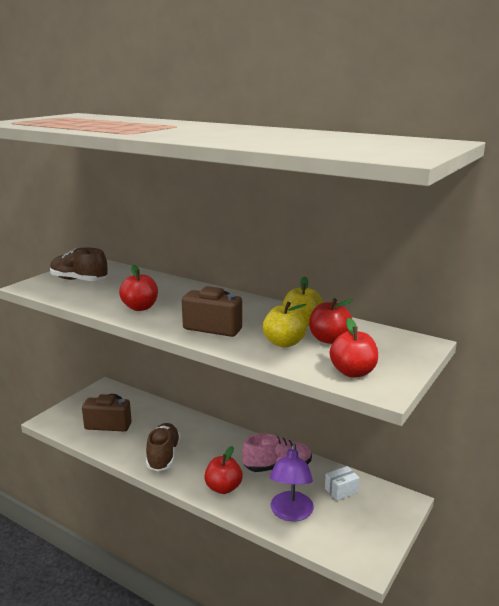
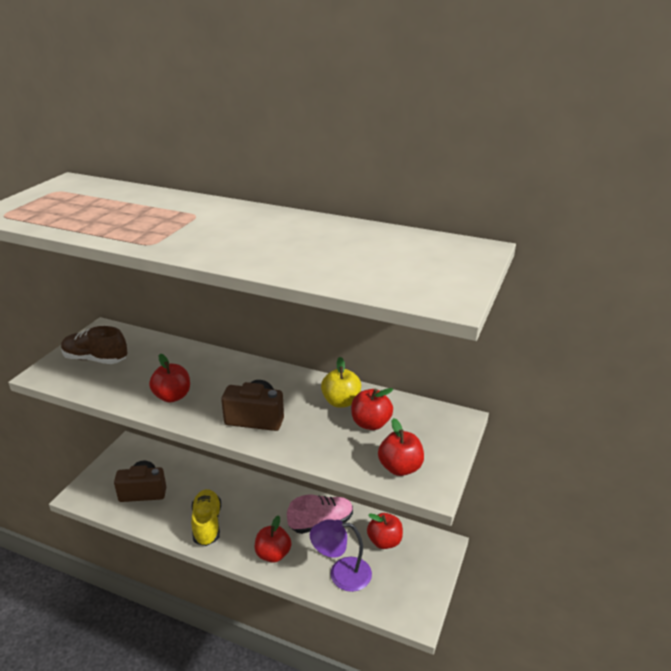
camera: 10 degrees left, 10 degrees up
(163, 456) = (207, 524): brown shoe -> yellow shoe
(284, 343) = (328, 434): yellow apple -> none
(290, 513) = (341, 574): purple lamp -> purple lamp turned 90 degrees clockwise
(341, 490) = (384, 541): white box -> red apple

